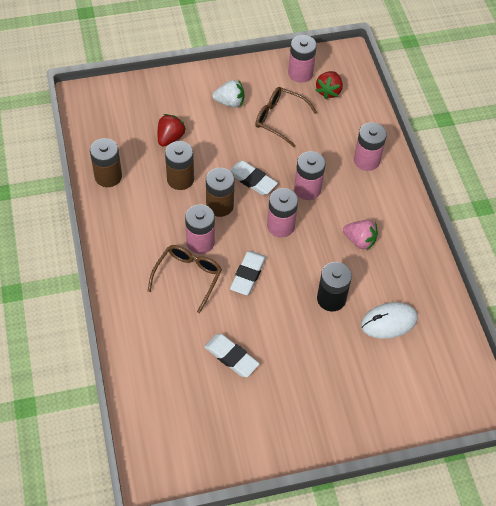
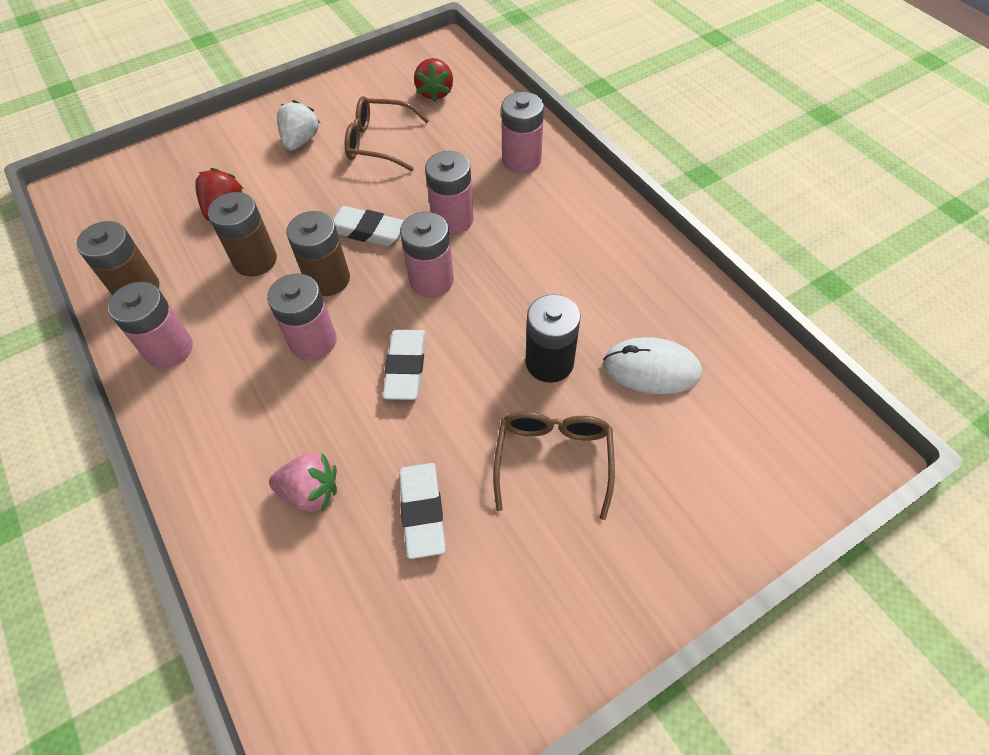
camera: 15 degrees left, 0 degrees up
(188, 277) = (308, 402): brown glasses -> brown glasses (553, 460)
(230, 102) = (301, 141): white strawberry -> white strawberry turned 60 degrees counterclockwise
(231, 357) = (422, 512): white eraser -> white eraser turned 60 degrees clockwise
(300, 73) = (388, 82): pink battery -> pink battery (169, 349)
(359, 241) = (557, 266): pink strawberry -> pink strawberry (311, 492)
(389, 322) = (651, 369): white mouse -> white mouse turned 45 degrees clockwise

